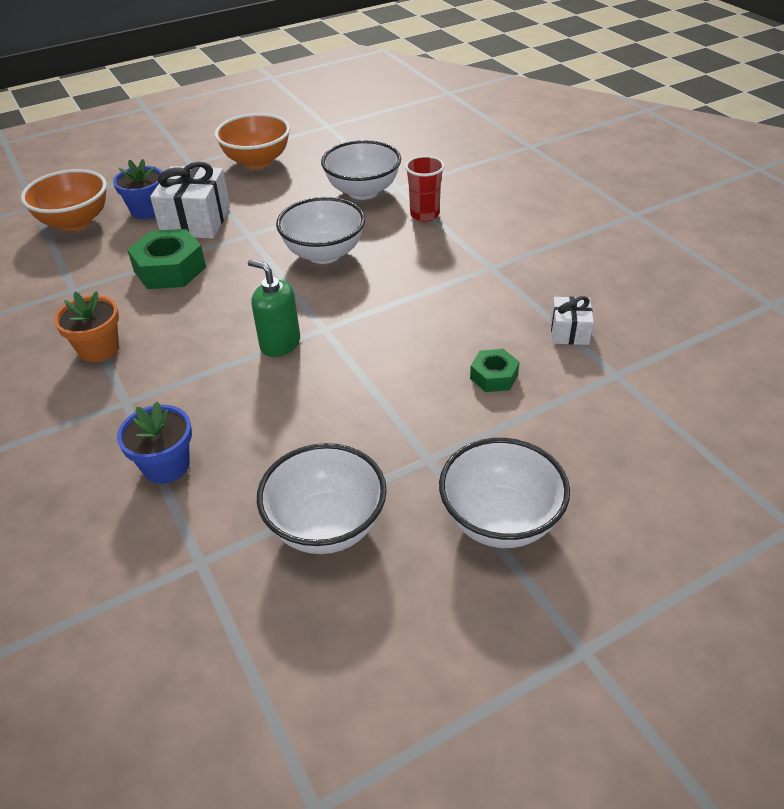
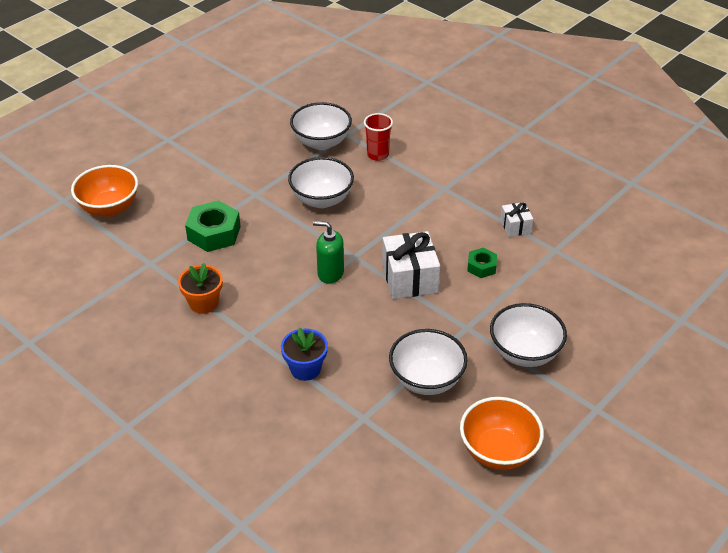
camera: 20 degrees left, 0 degrees up
(147, 210) = (161, 188): blue flower pot -> none
(196, 221) = (207, 190): white gift -> white gift (409, 278)
(257, 161) = (222, 129): orange bowl -> orange bowl (498, 451)

